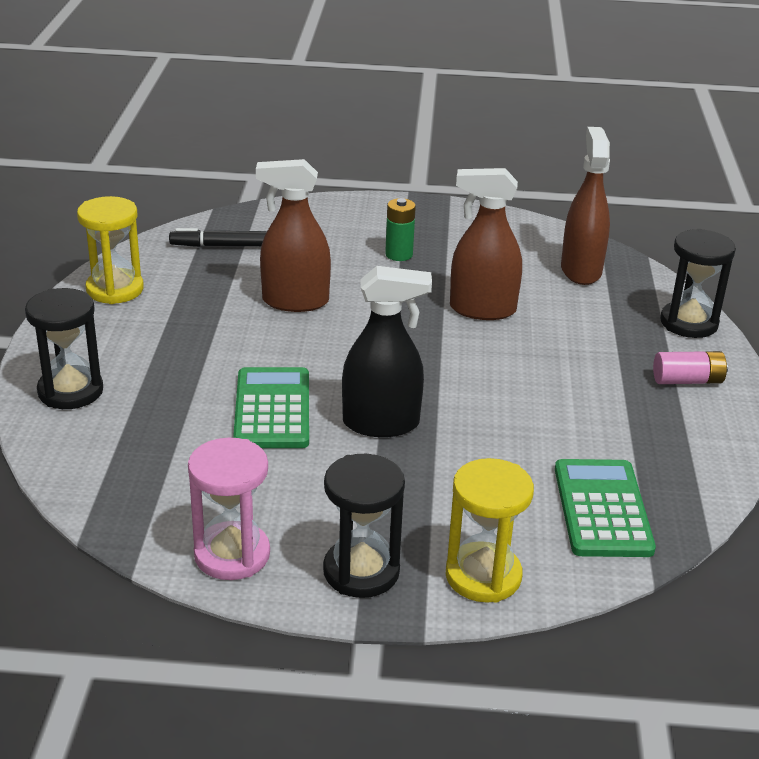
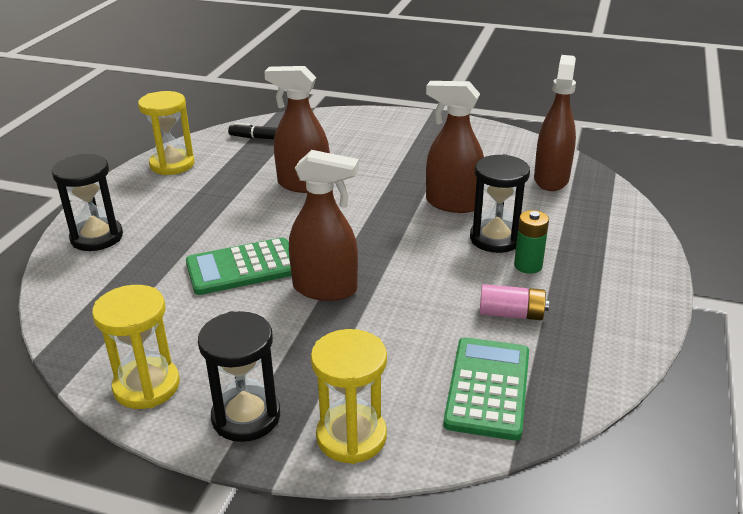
camera: 15 degrees right, 0 degrees up
(232, 555) = (146, 386): pink hourglass -> yellow hourglass
(272, 409) = (242, 267): green calculator -> green calculator turned 120 degrees counterclockwise
(381, 424) = (325, 289): black spray bottle -> brown spray bottle
(399, 254) = (403, 155): green battery -> green battery (528, 265)
(687, 380) = (613, 280): pink battery -> pink battery (511, 314)
(688, 323) = (632, 230): black hourglass -> black hourglass (495, 239)

